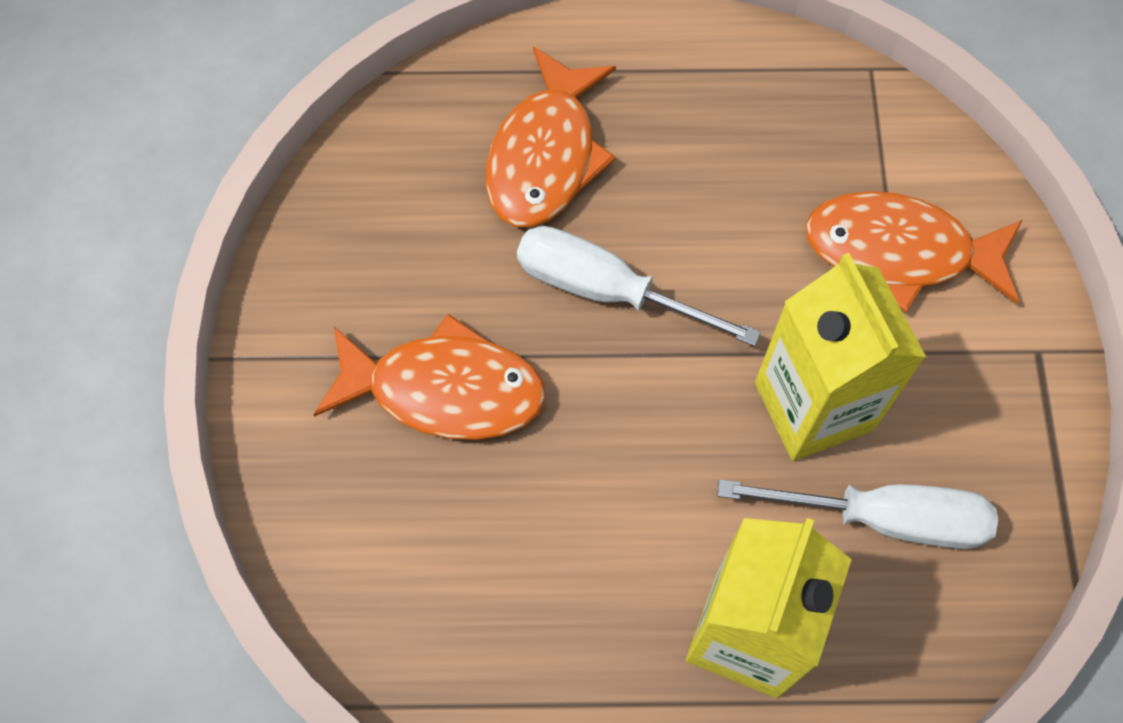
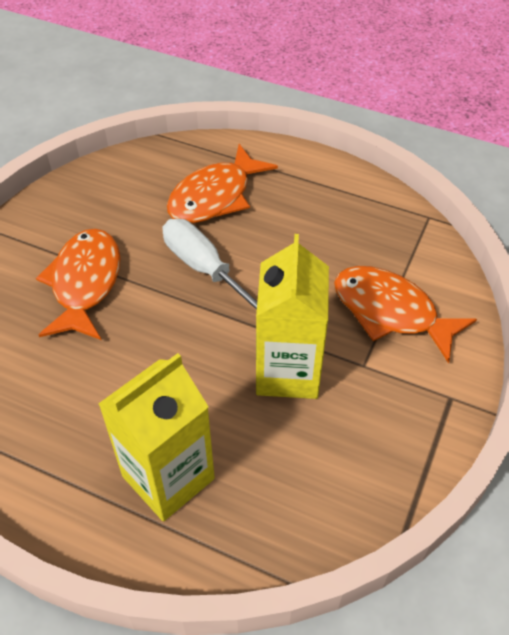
camera: 25 degrees right, 15 degrees down
(444, 390) = (85, 283): orange fish -> orange fish turned 120 degrees counterclockwise
(883, 518) = (293, 449): white screwdriver -> none

